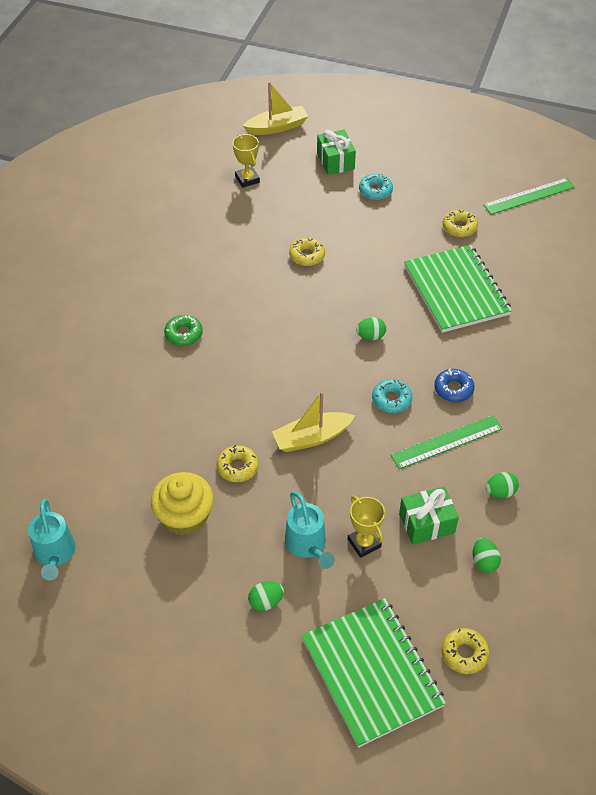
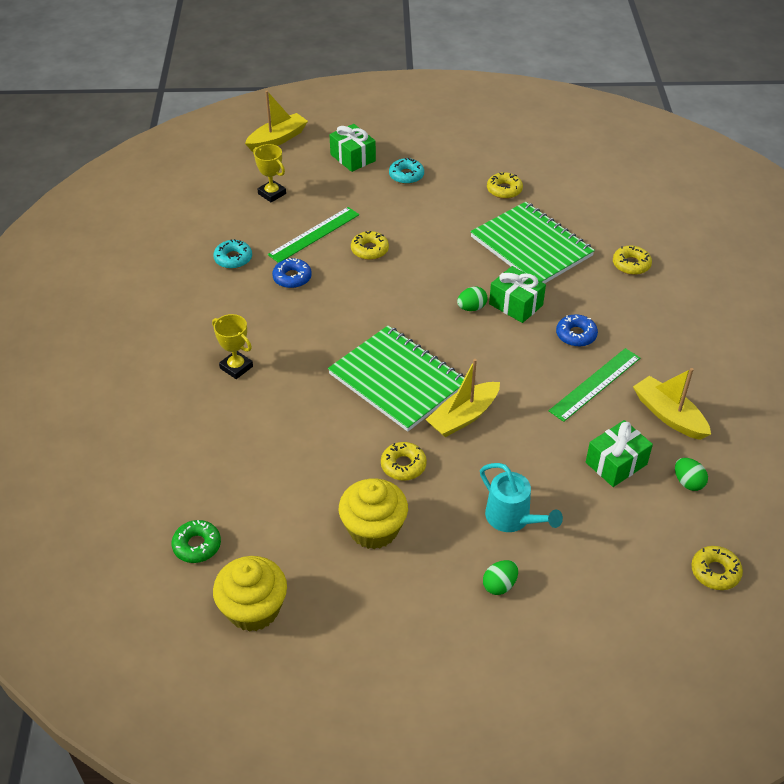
camera: 20 degrees left, 5 degrees down
(55, 555) = (253, 609): turquoise watering can -> yellow cupcake
(183, 334) = (281, 354): green donut -> green donut (197, 545)
(226, 265) = (292, 278): none -> blue donut
(364, 543) = (566, 499): yellow trophy -> yellow trophy (236, 367)
(371, 672) = (638, 618): green notebook -> green notebook (397, 380)
(391, 399) = (522, 360): turquoise donut -> turquoise donut (233, 258)
(412, 344) = (516, 304): none -> green gift
(500, 492) = (668, 415): green egg -> yellow boat
(529, 196) = (554, 148): green ruler -> green ruler (314, 234)
(542, 333) = (631, 264): none -> yellow donut

